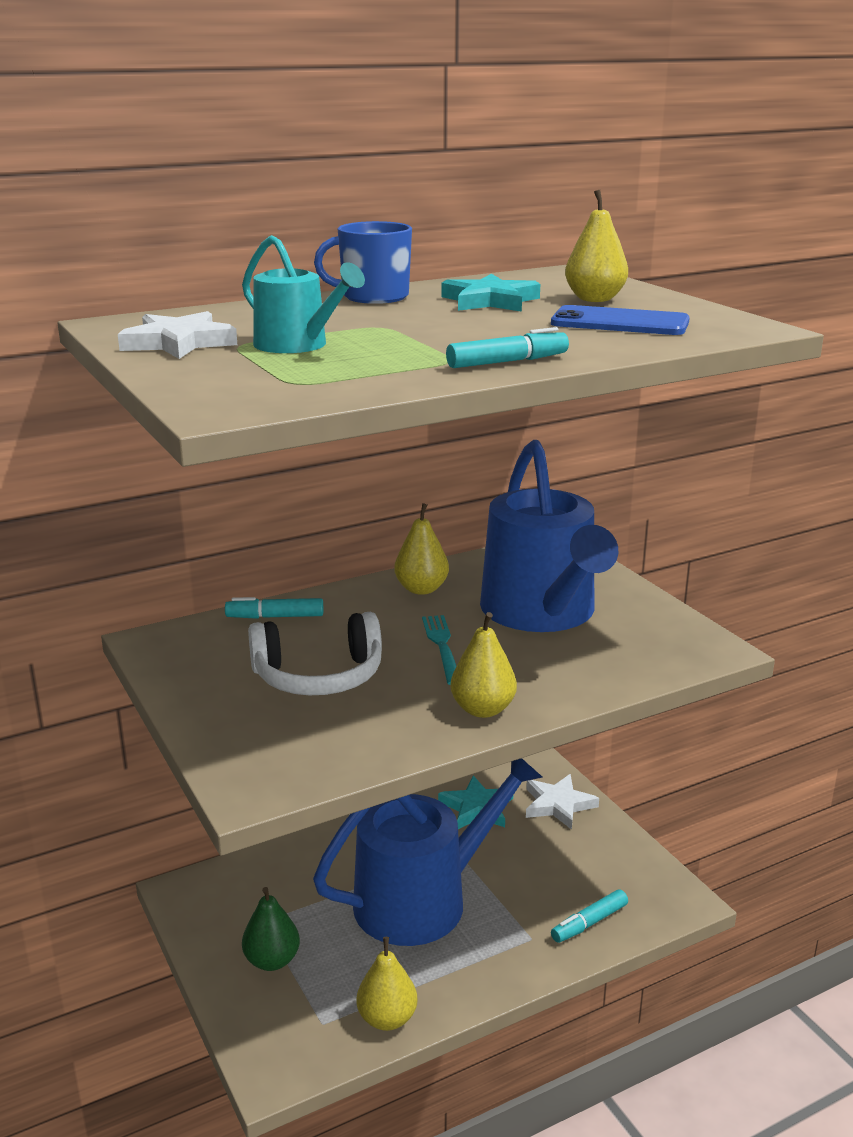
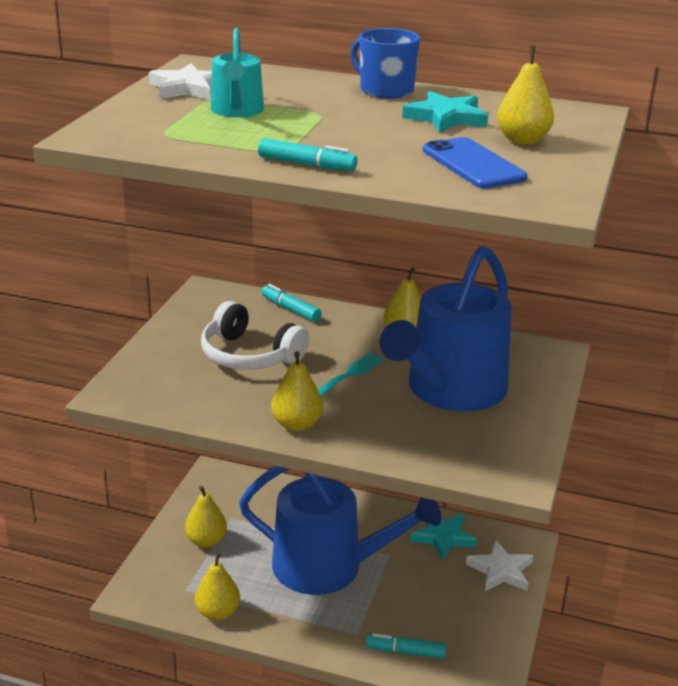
camera: 45 degrees right, 5 degrees up
(272, 960) = (206, 541): green pear -> yellow pear

